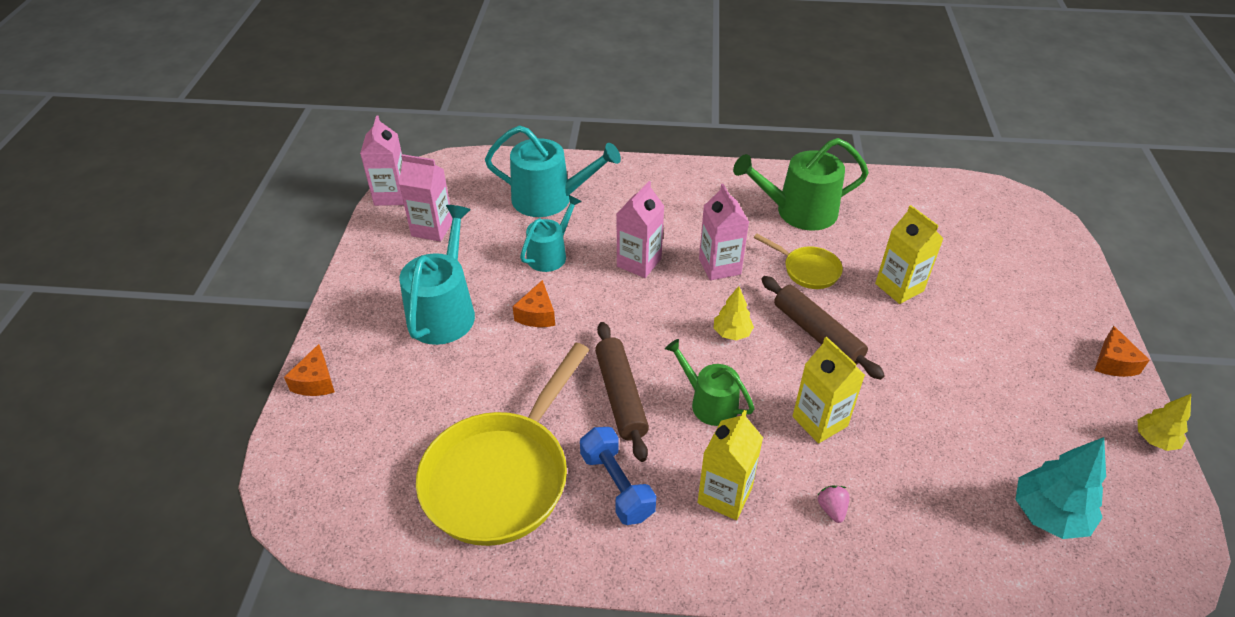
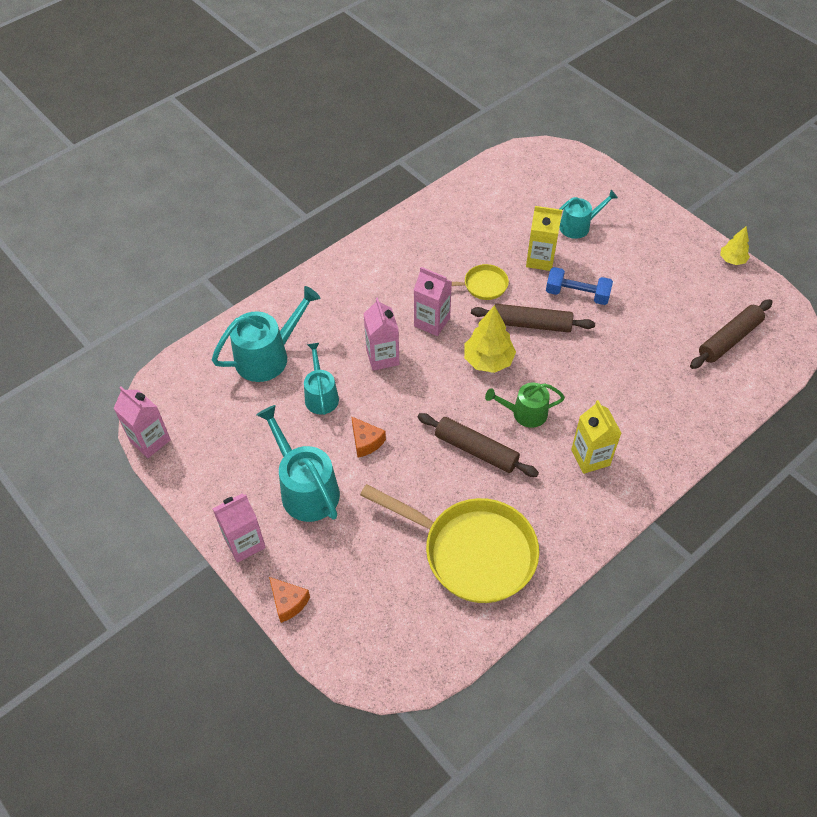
camera: 45 degrees left, 10 degrees up
(432, 229) = (216, 441): pink carton -> pink carton (244, 543)
(501, 476) = (472, 552): yellow pan -> yellow pan turned 45 degrees counterclockwise
(617, 485) = (535, 501): blue dumbbell -> blue dumbbell (577, 294)
(732, 333) = (488, 361): yellow tree -> yellow tree, size x1.67
(799, 211) = (433, 247): green watering can -> none
(819, 421) = (588, 376): yellow carton -> none
(832, 509) = (643, 420): pink strawberry -> none
(982, 286) = (578, 226): none -> turquoise watering can
(1048, 515) = (729, 339): turquoise tree -> brown rolling pin
(1113, 362) = (678, 228): orange cheese -> none

